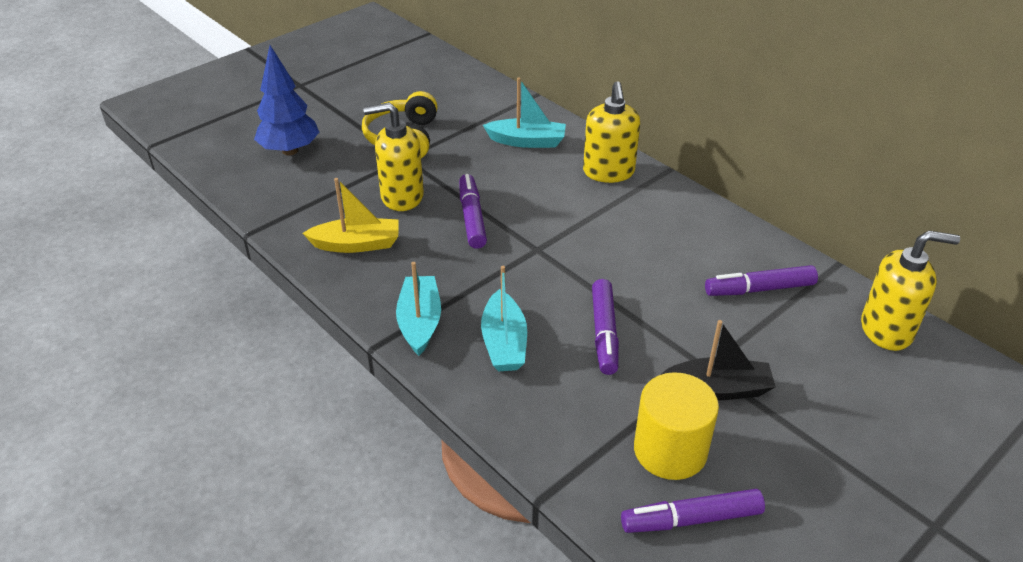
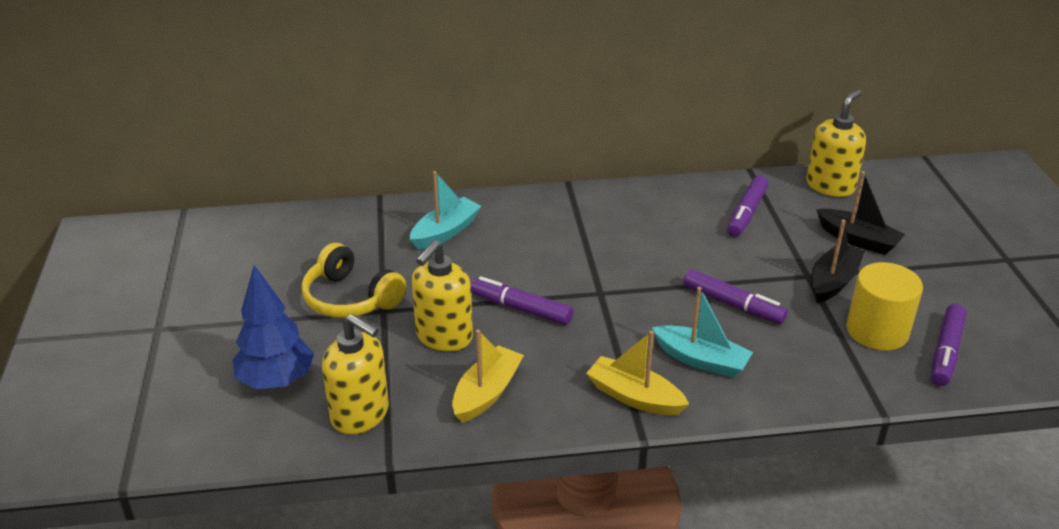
camera: 55 degrees left, 5 degrees down
(420, 322) = (634, 397): turquoise boat -> yellow boat
(608, 172) = (539, 212): yellow soap dispenser -> yellow soap dispenser (360, 414)
(814, 384) = (858, 239): none -> black boat

